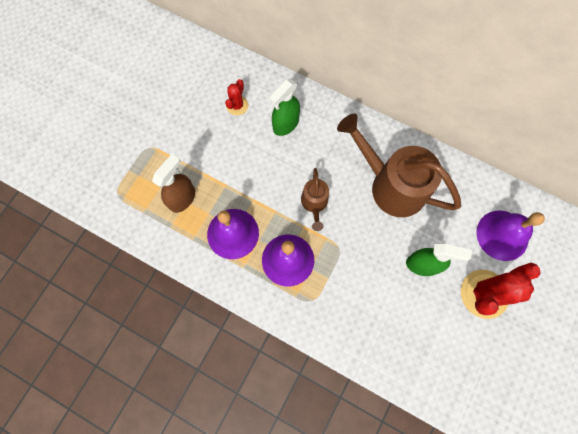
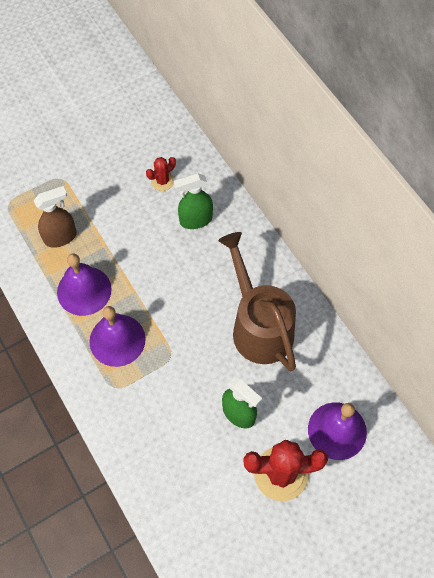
camera: 30 degrees right, 10 degrees down
(314, 204) = (174, 304): brown watering can -> none

